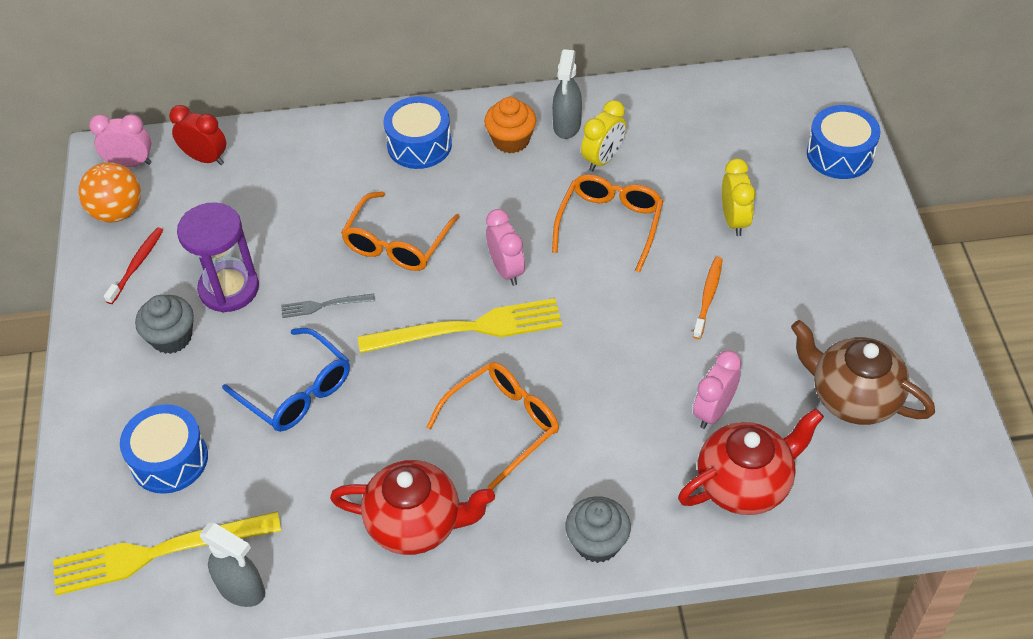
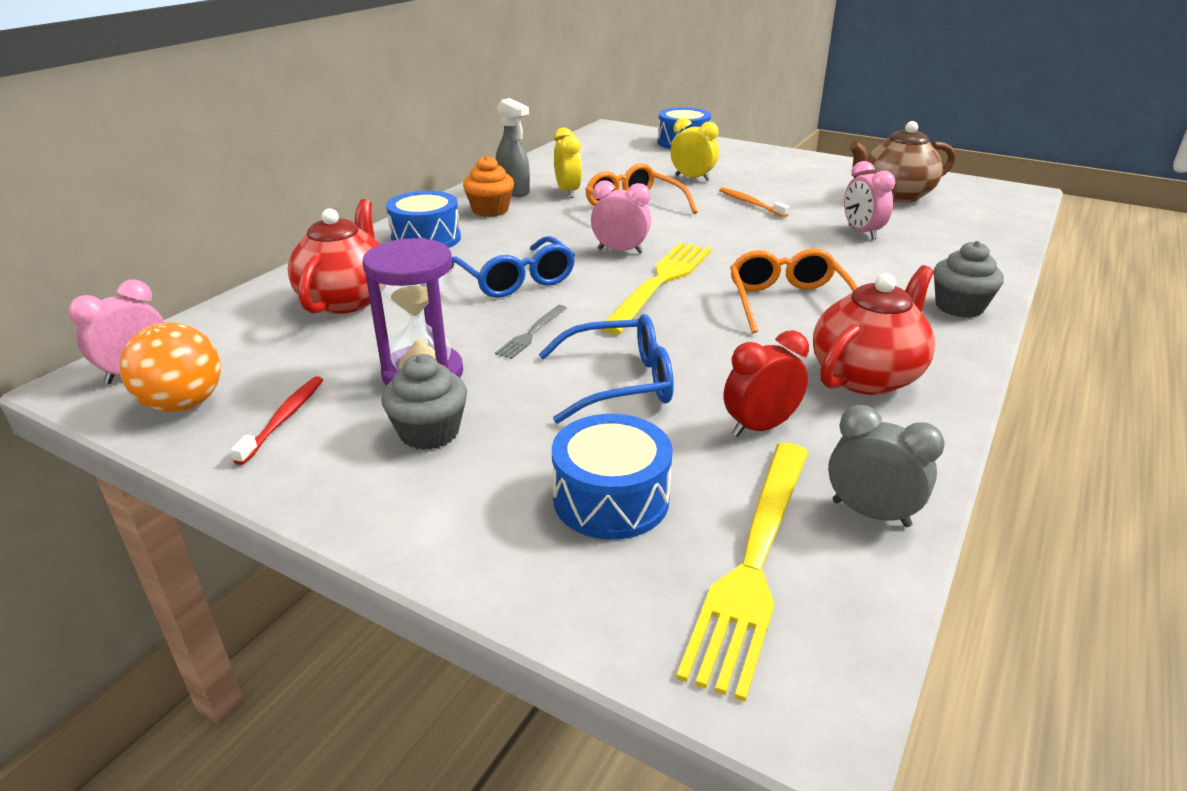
camera: 55 degrees left, 20 degrees down
(137, 265) = (284, 419): red toothbrush -> red toothbrush turned 45 degrees clockwise
(205, 158) = (229, 329): red clock -> red clock (760, 427)
(242, 589) = (870, 513): grey spray bottle -> grey clock
(397, 243) = (516, 280): orange glasses -> blue glasses
(745, 484) = (943, 243): red teapot -> red teapot (347, 299)

